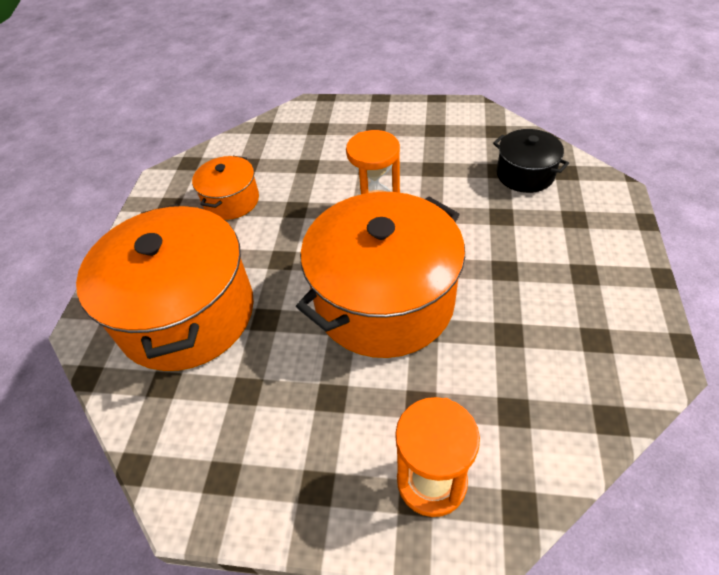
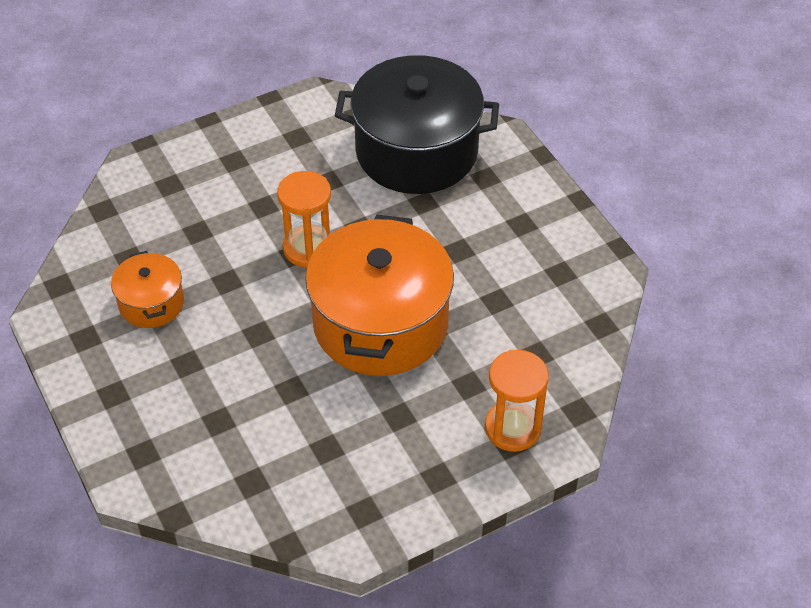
camera: 40 degrees left, 0 degrees up
(187, 313) = (214, 421): orange pot -> none
(525, 174) = (416, 151): black pot -> black pot, size x2.04

